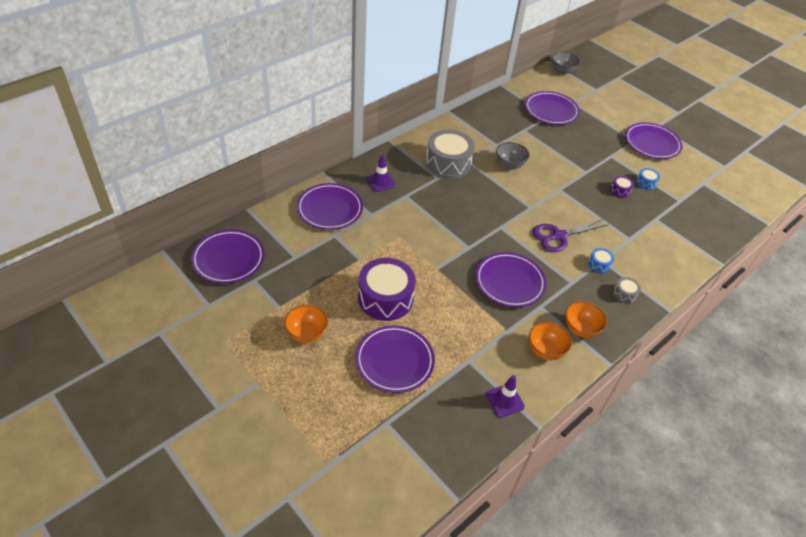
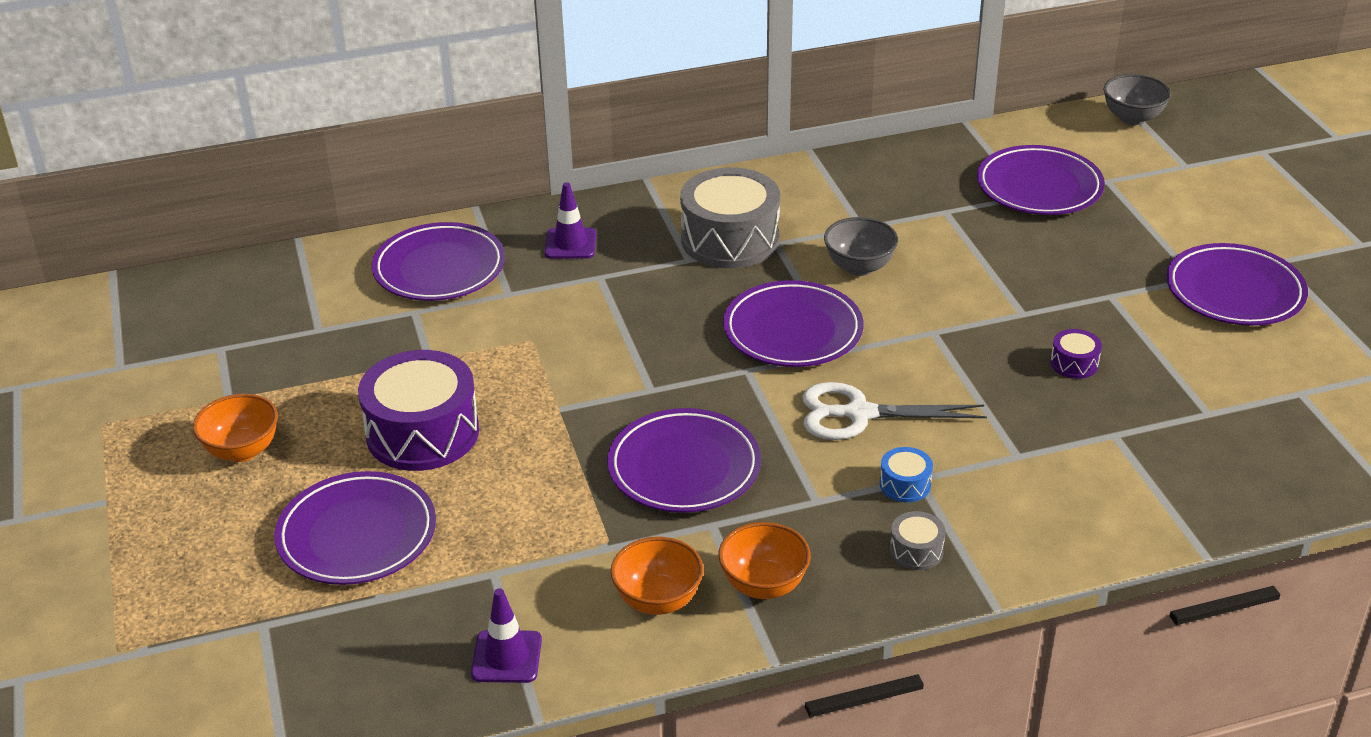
camera: 30 degrees right, 10 degrees down
(228, 259) = (205, 307): purple plate -> purple plate (793, 331)
(559, 236) = (859, 414): purple scissors -> white scissors
(646, 183) = (1151, 362): blue drum -> none

